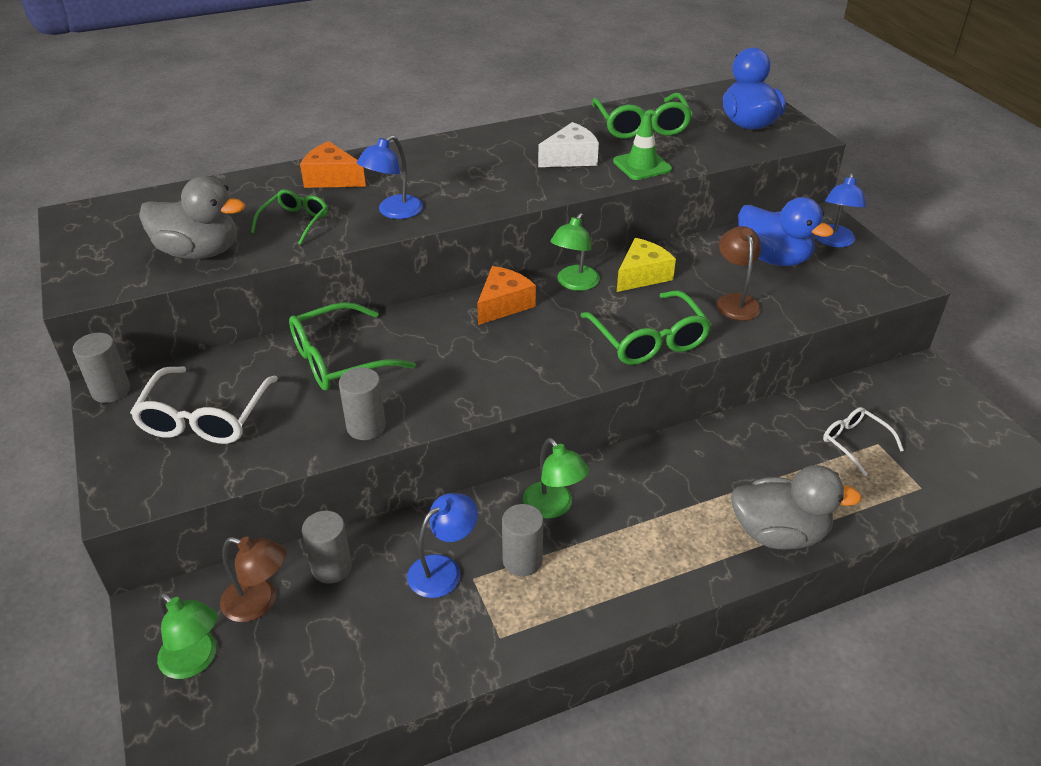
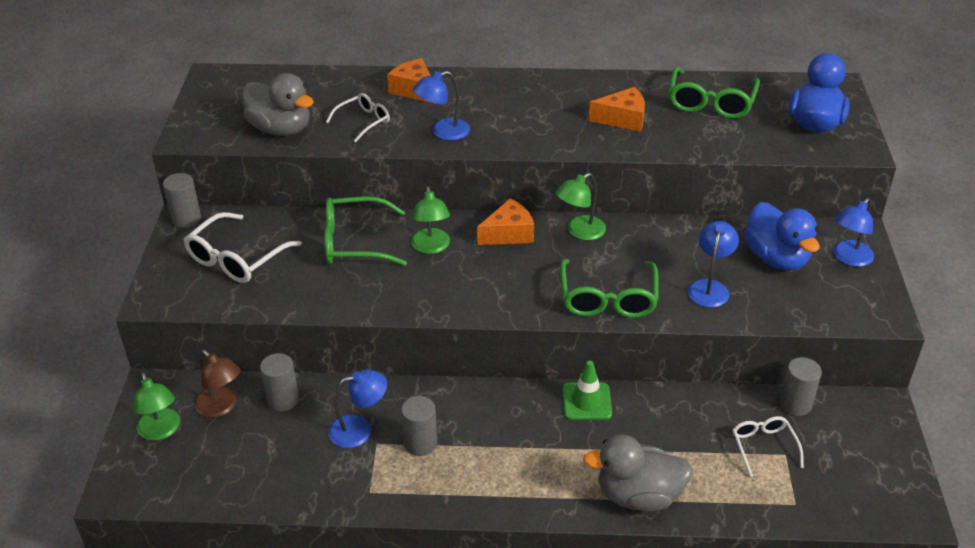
camera: 25 degrees right, 0 degrees up
(295, 222) = (363, 121): green glasses -> white glasses
(366, 427) = (342, 301): grey cylinder -> grey cylinder (795, 404)
(553, 507) = (470, 412): green lamp -> green lamp (431, 247)
(570, 158) = (622, 119): white cheese -> orange cheese
(642, 165) = (680, 141): green traffic cone -> green traffic cone (587, 401)
(642, 275) = (644, 241): yellow cheese -> none
(735, 301) = (709, 287): brown lamp -> blue lamp
(779, 533) = (638, 496): grey duck -> grey duck turned 150 degrees clockwise

